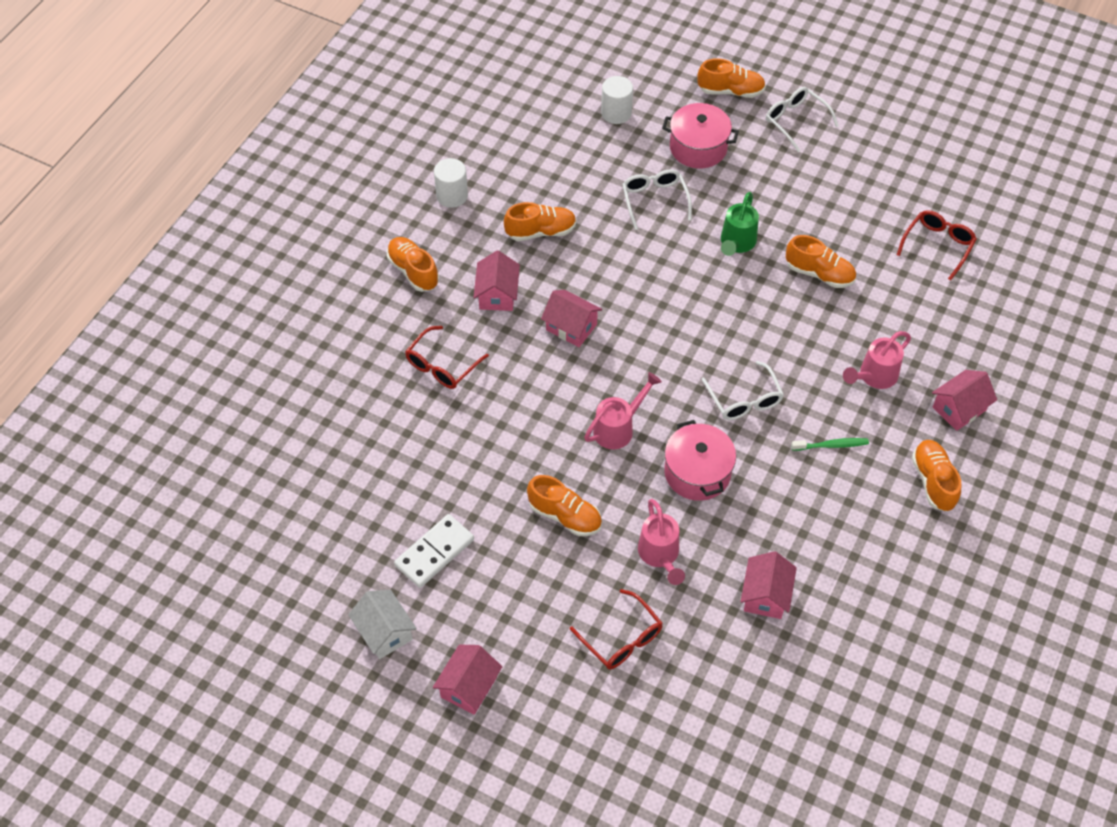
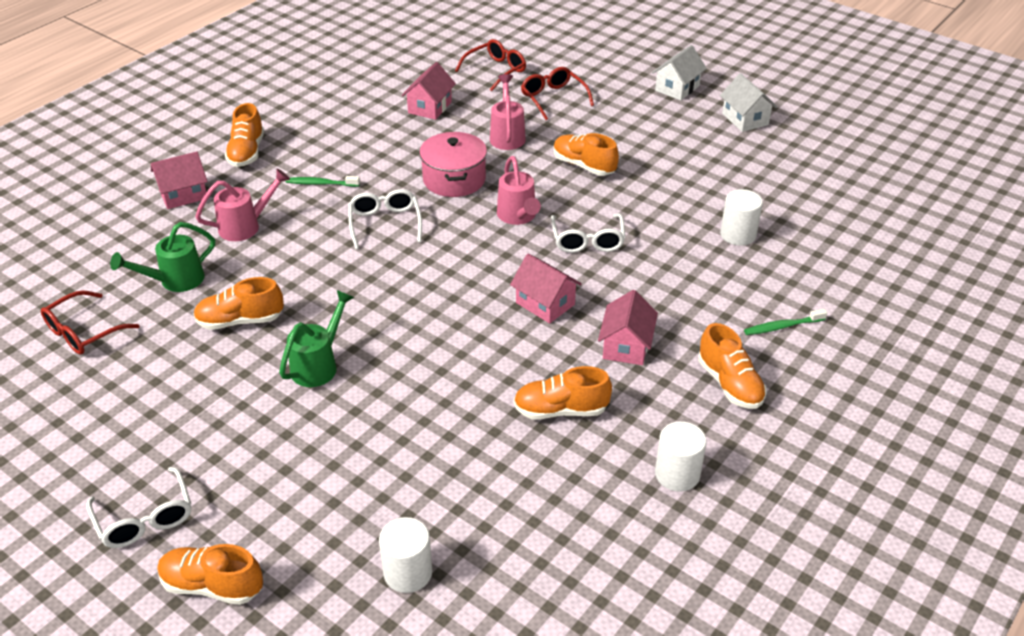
camera: 170 degrees left, 15 degrees down
(367, 332) = (782, 327): none -> green toothbrush
(400, 435) = (738, 235): none -> white cylinder
(434, 552) = (703, 156): white domino -> none
(442, 366) = (695, 286): red glasses -> red glasses (496, 70)
(469, 687) = (677, 88): pink house -> white house
(618, 428) = (518, 217): pink watering can -> pink watering can turned 75 degrees counterclockwise
(654, 200) = (399, 430): white glasses -> white glasses (587, 241)
(698, 147) = (307, 497): pink pot -> none
(819, 273) = (240, 321): orange shoe -> orange shoe turned 45 degrees counterclockwise
(898, 305) = (175, 281): none -> green watering can

